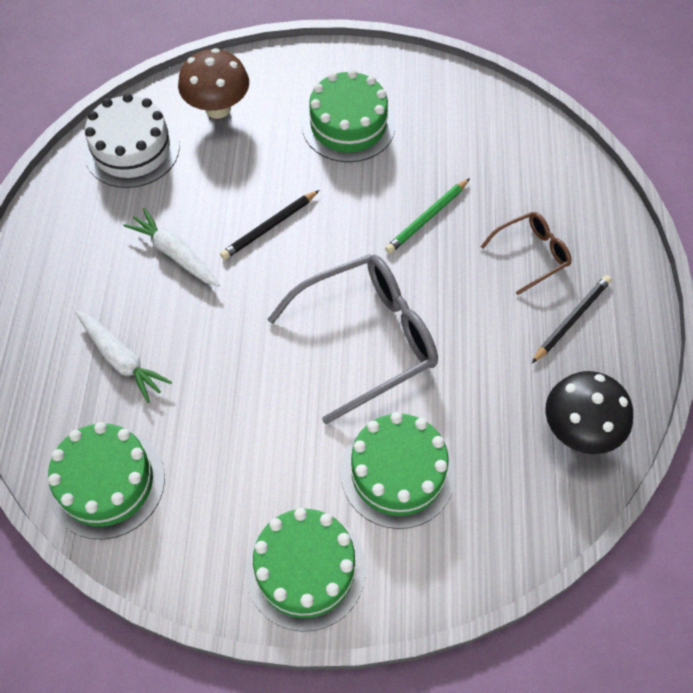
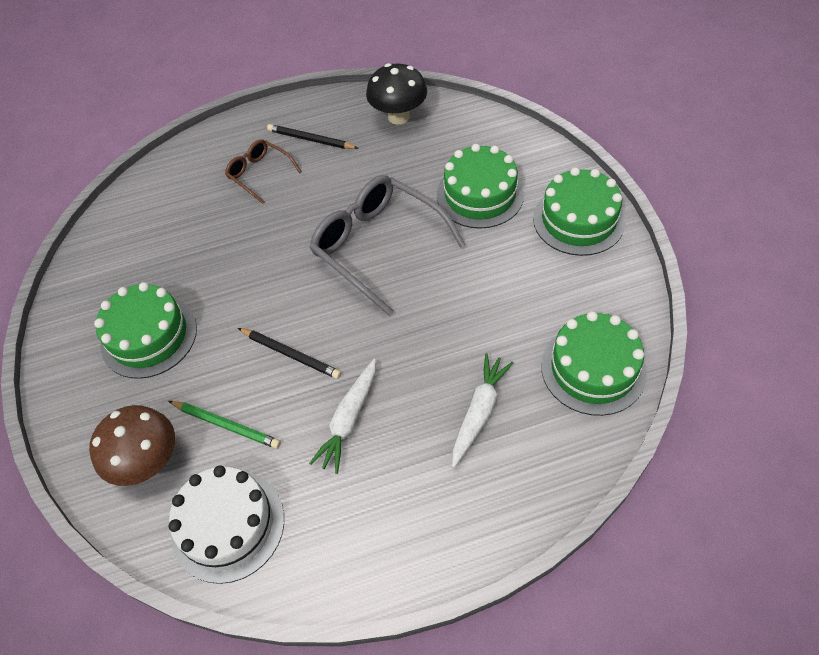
camera: 105 degrees left, 5 degrees down
(427, 218) = (244, 245): green pencil -> green pencil (226, 425)

